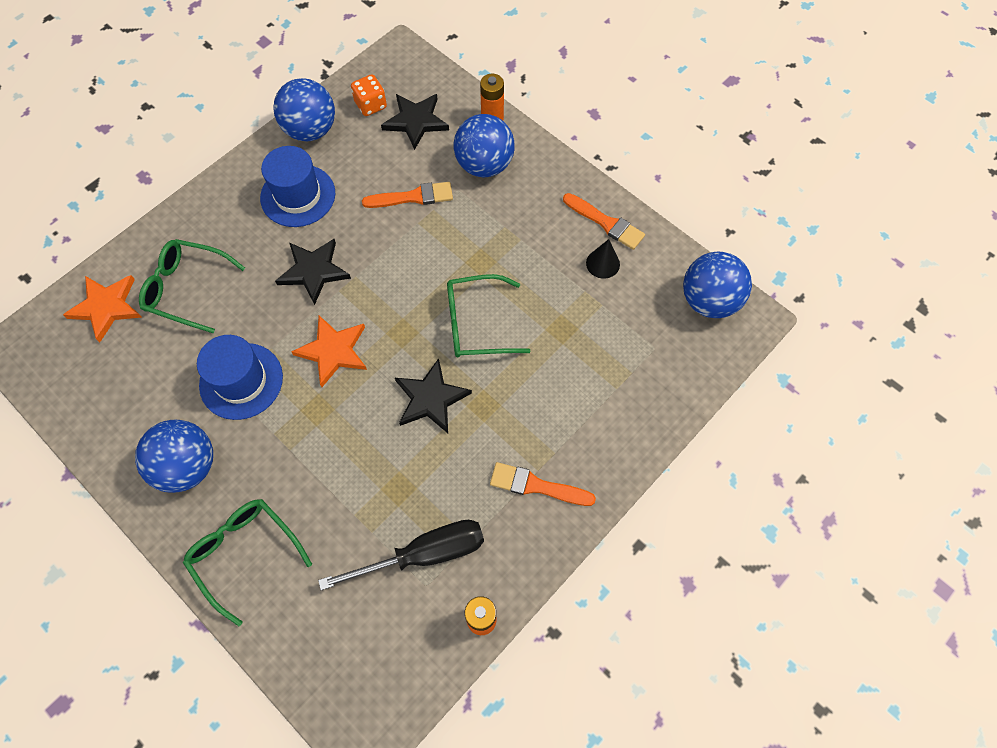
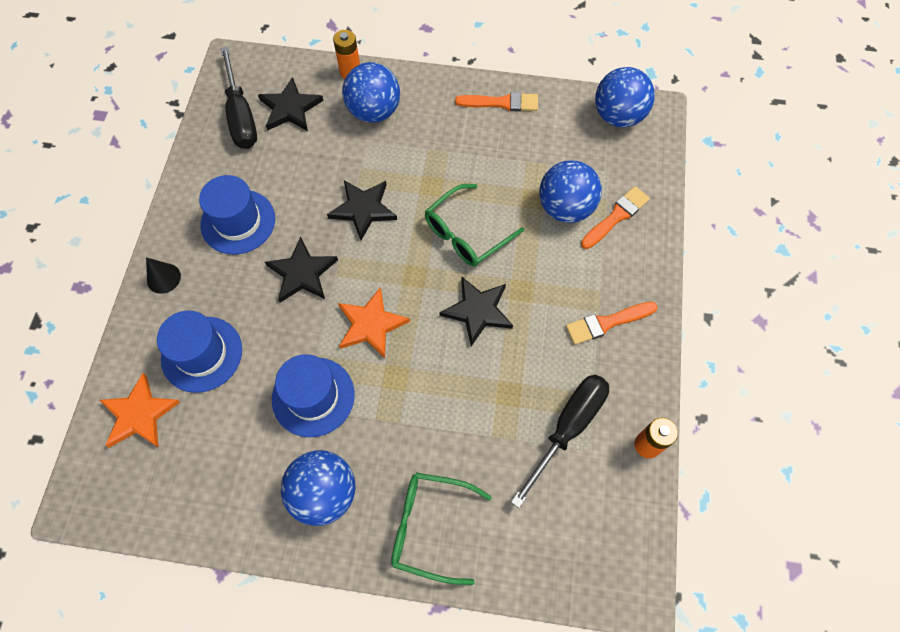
camera: 35 degrees left, 0 degrees up
(186, 289) = (202, 354): green glasses -> blue hat
(310, 130) = (205, 163): blue ball -> blue ball (565, 208)
(370, 105) = (241, 116): orange dice -> black screwdriver
(406, 247) = (363, 209): none -> black star
(413, 197) = (337, 168): orange brush -> orange brush (616, 216)
(603, 263) = (523, 133): black cone -> black cone (163, 278)

